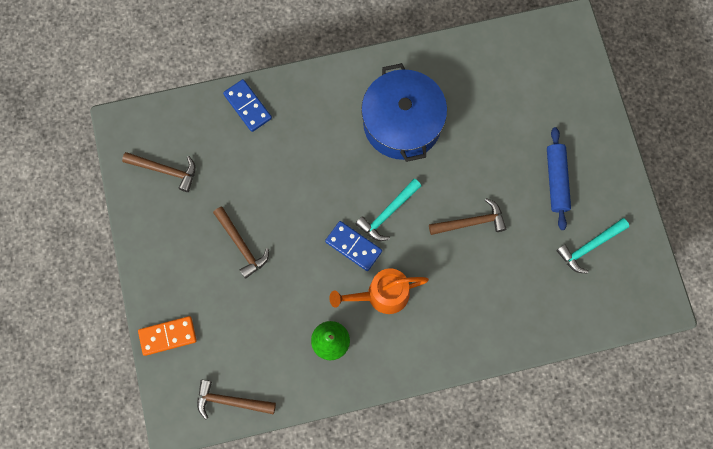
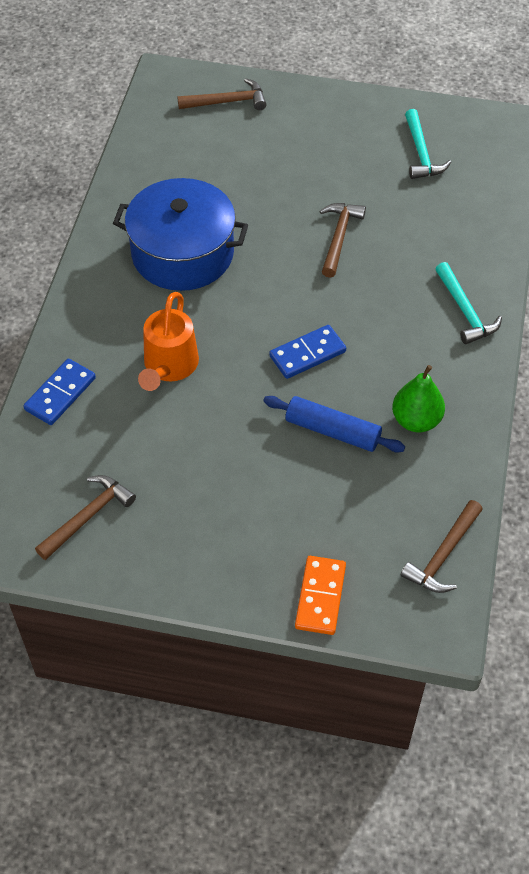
camera: 65 degrees left, 20 degrees down
(241, 245) = (241, 467): brown hammer -> brown hammer (227, 102)
(247, 106) = (60, 394): blue domino -> blue domino turned 45 degrees counterclockwise
(381, 295) = (382, 350): orange watering can -> orange watering can (169, 367)
(388, 213) = (285, 306): turquoise hammer -> turquoise hammer (465, 311)
(556, 180) = (332, 151): blue rolling pin -> blue rolling pin (332, 431)

